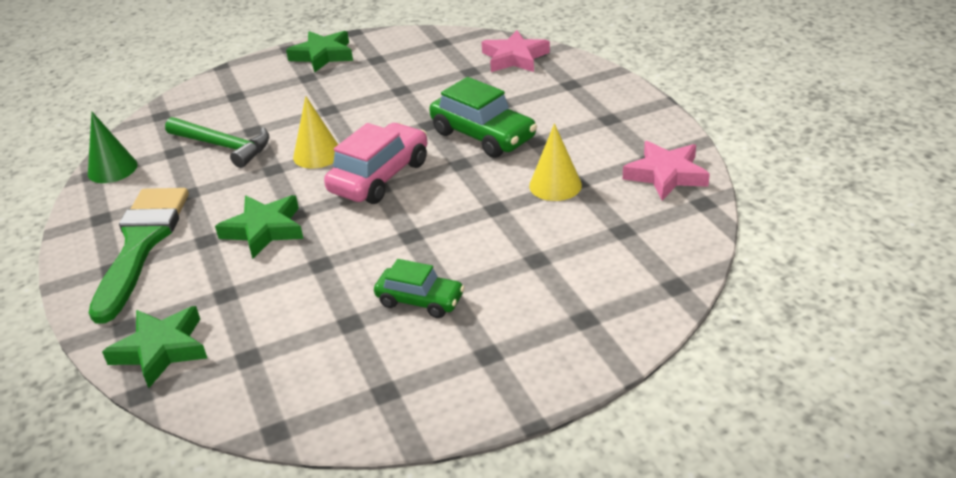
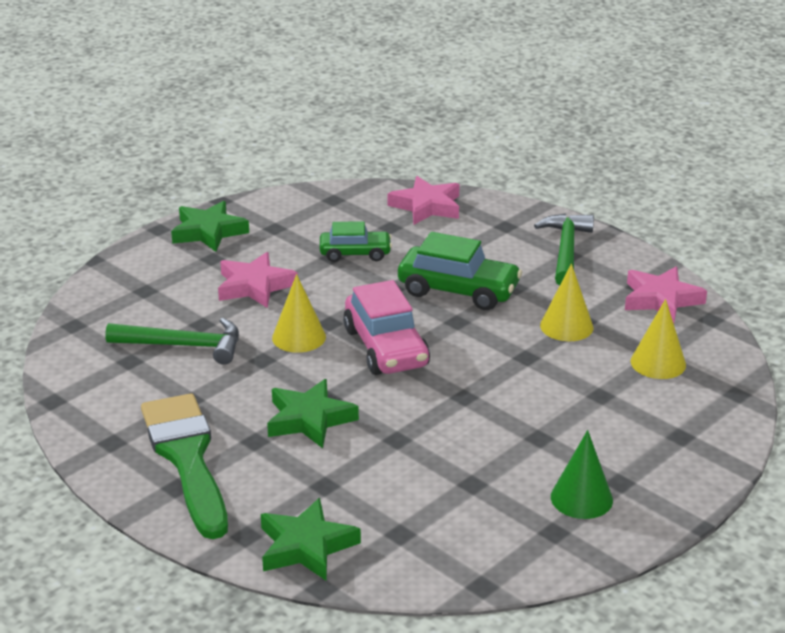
camera: 25 degrees left, 5 degrees down
(112, 169) = (74, 391): green cone -> green cone (581, 498)
(320, 105) = (254, 286): none -> pink star
(380, 177) = (386, 348): pink car -> pink car turned 150 degrees clockwise
(420, 300) = (522, 451): green car -> green car (355, 253)
(609, 114) = (566, 250): none -> green hammer
(617, 237) = (658, 363): none -> yellow cone

